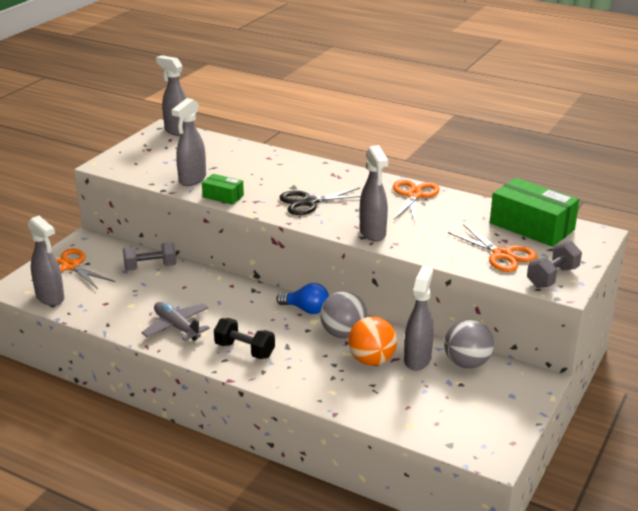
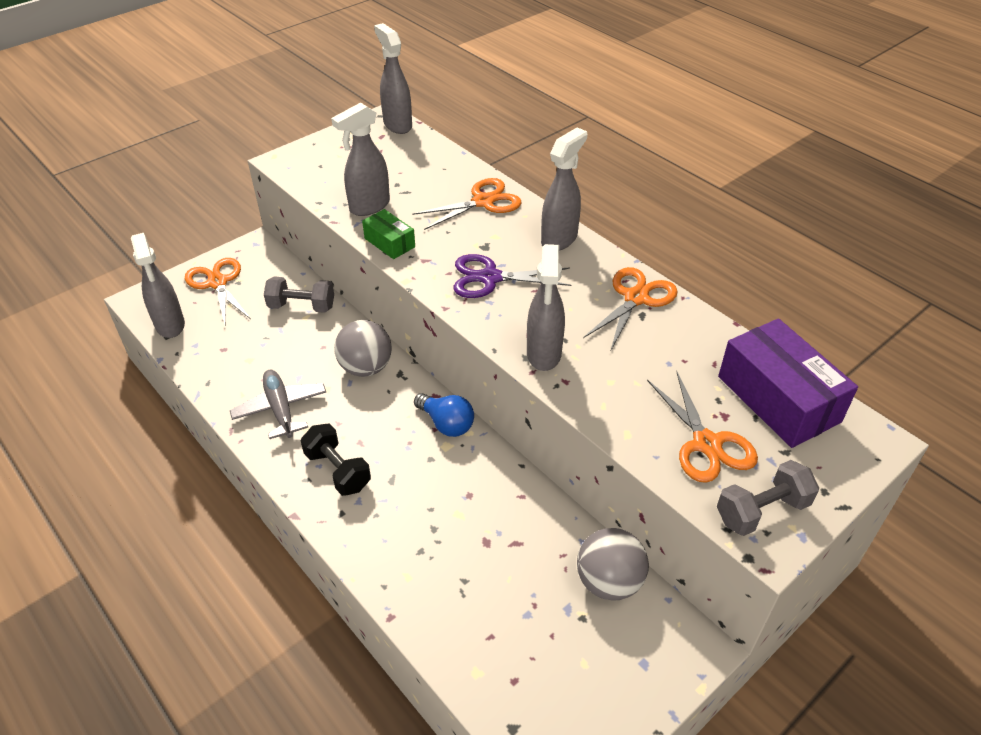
camera: 20 degrees right, 15 degrees up
(274, 164) = (483, 202): none -> orange scissors
(309, 202) = (490, 278): black scissors -> purple scissors
(343, 334) = (471, 478): grey ball -> grey ball (366, 368)
(371, 360) = (484, 536): orange ball -> none
(417, 359) = (545, 553): grey spray bottle -> grey spray bottle (559, 239)
(531, 226) = (778, 399): green box -> purple box

